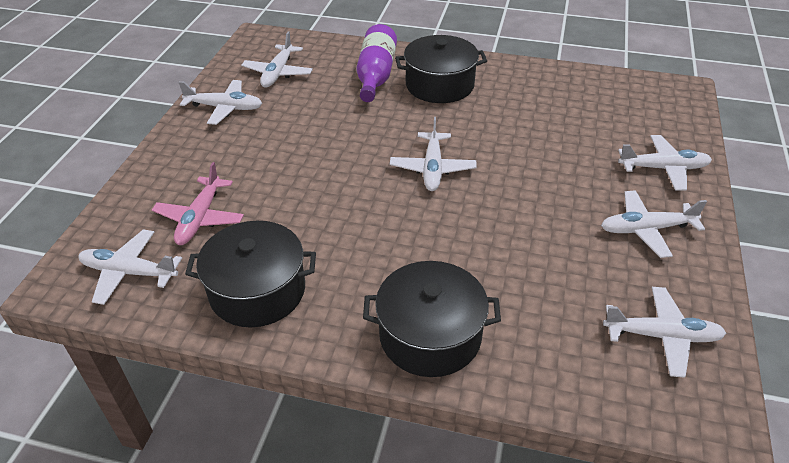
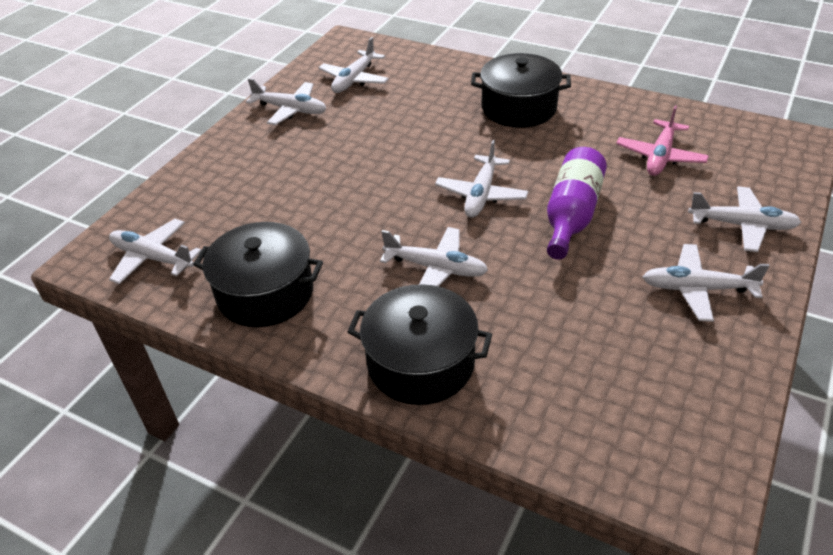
camera: 15 degrees right, 0 degrees up
(200, 218) = (233, 215): pink plane -> pink plane (660, 156)
(376, 75) = (454, 91): purple bottle -> purple bottle (571, 215)
(662, 336) = (673, 404): white plane -> white plane (436, 268)

